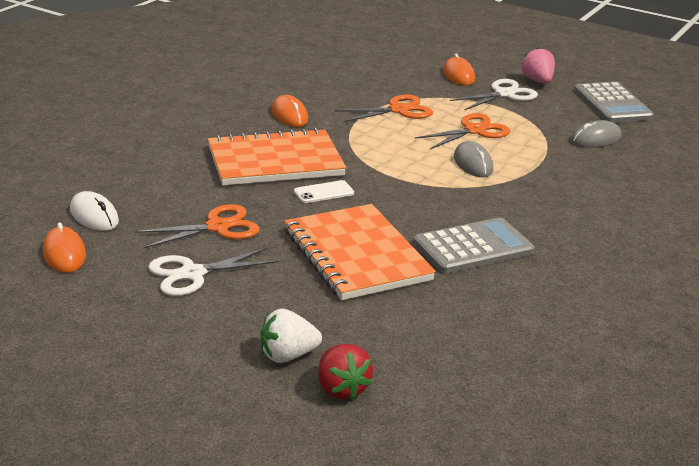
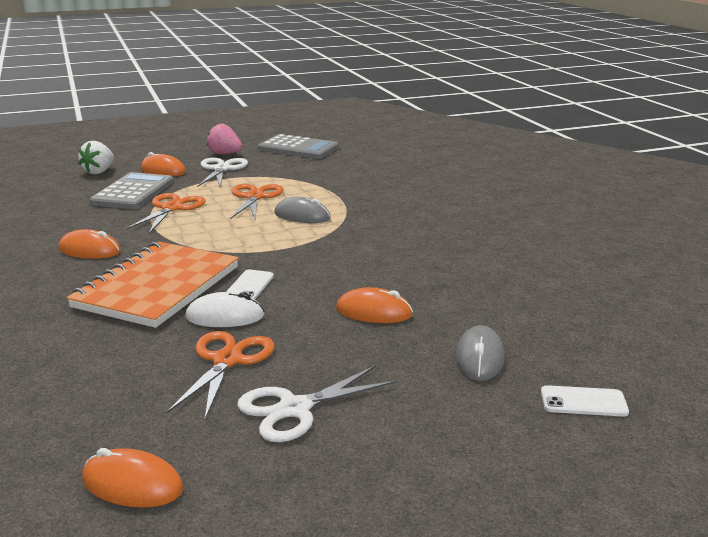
camera: 50 degrees left, 5 degrees down
(94, 216) = (82, 429): white mouse -> white mouse (225, 316)
(192, 274) = (295, 409): white scissors -> white scissors turned 45 degrees clockwise
(288, 356) = (504, 409): white strawberry -> white strawberry (99, 171)
(341, 389) = (583, 402): red strawberry -> white phone
(356, 255) = (374, 312): orange notebook -> orange mouse
(473, 247) = (424, 262): grey calculator -> grey calculator (133, 192)
(596, 139) = (336, 170): grey mouse -> grey mouse (479, 358)

